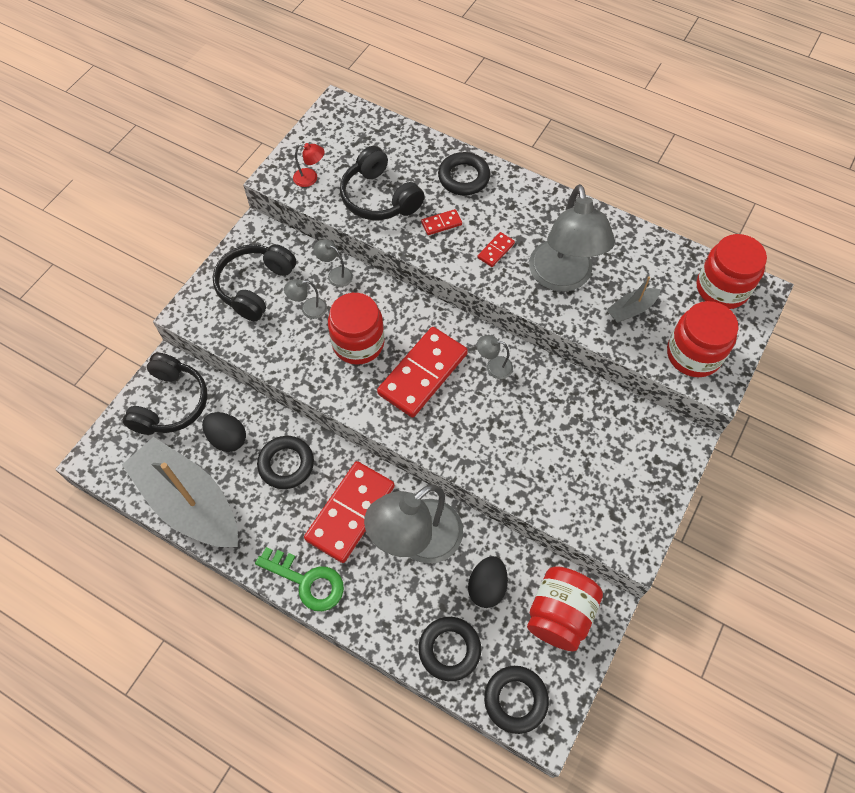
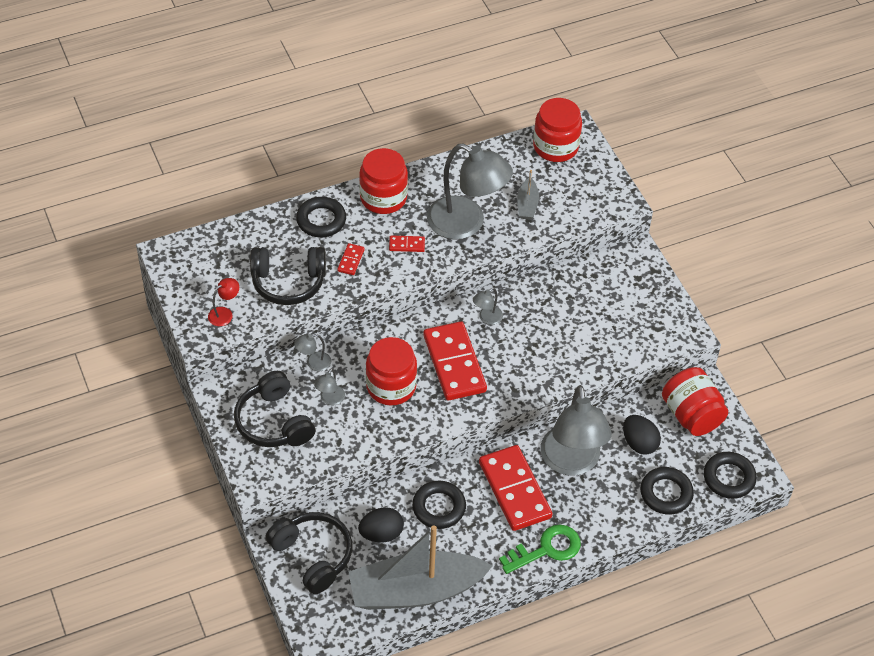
camera: 55 degrees left, 10 degrees down
(496, 251) = (407, 245): red domino -> red domino turned 75 degrees counterclockwise
(693, 354) = (591, 197): red jar -> red jar (383, 198)

